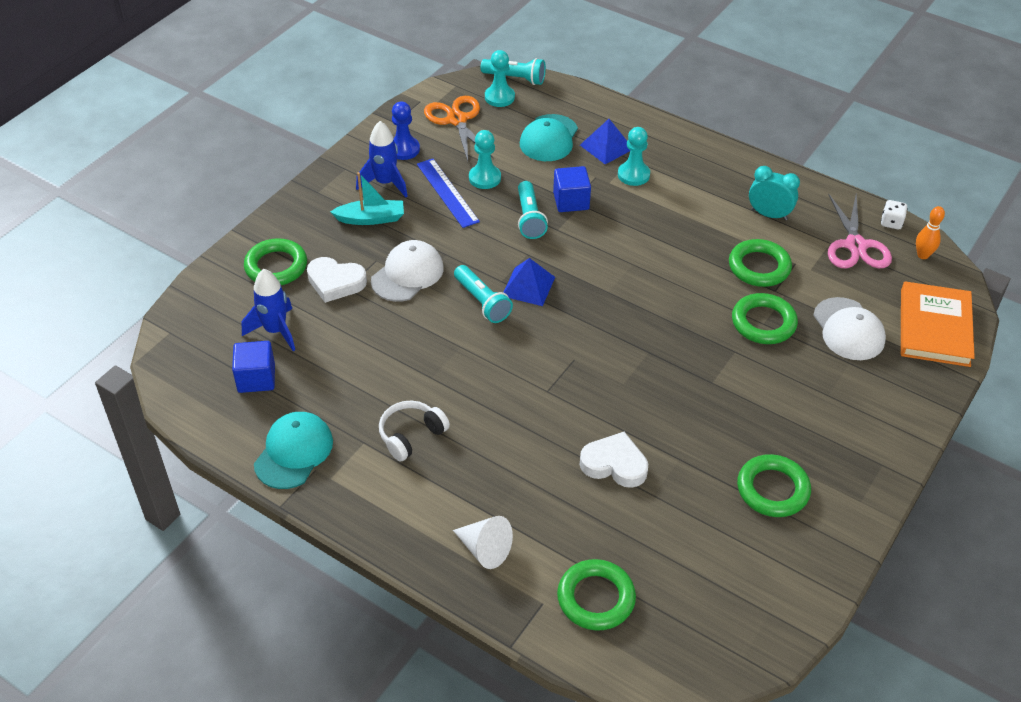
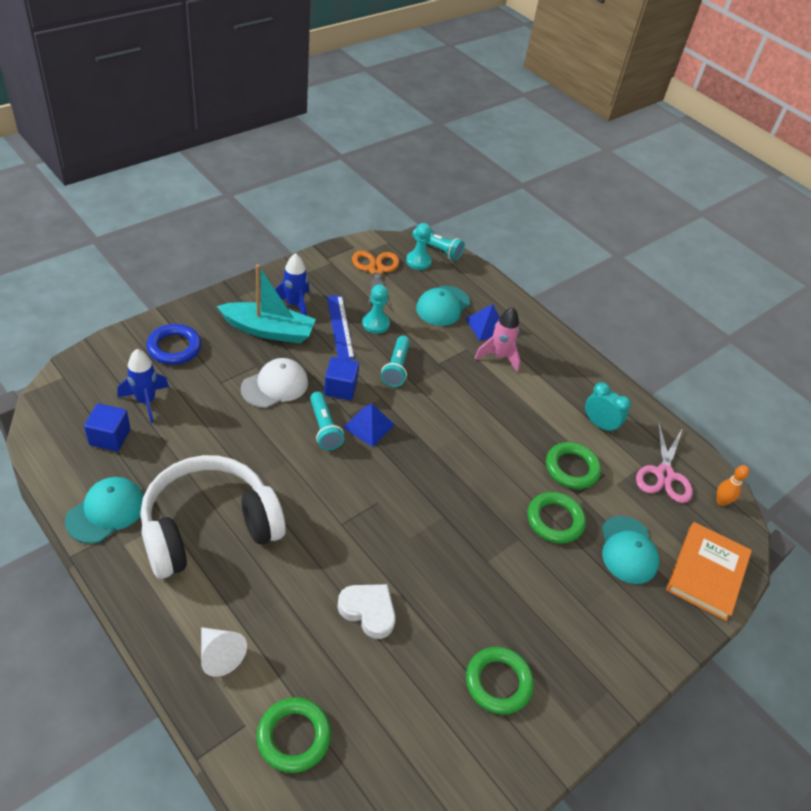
camera: 10 degrees right, 0 degrees up
(276, 266) = (174, 348): green ring -> blue ring
(335, 282) = (214, 375): white heart -> none
(371, 218) = (268, 330): turquoise boat -> turquoise boat, size x1.59
(404, 149) = (322, 281): blue pawn -> none
(411, 435) = (209, 528): white headphones -> white headphones, size x2.29
(571, 201) = (437, 363): blue cube -> blue cube (340, 388)
(633, 175) = (499, 356): turquoise pawn -> pink rocket
(848, 329) = (628, 550): white cap -> turquoise cap
(891, 223) = (704, 463): white dice -> none

